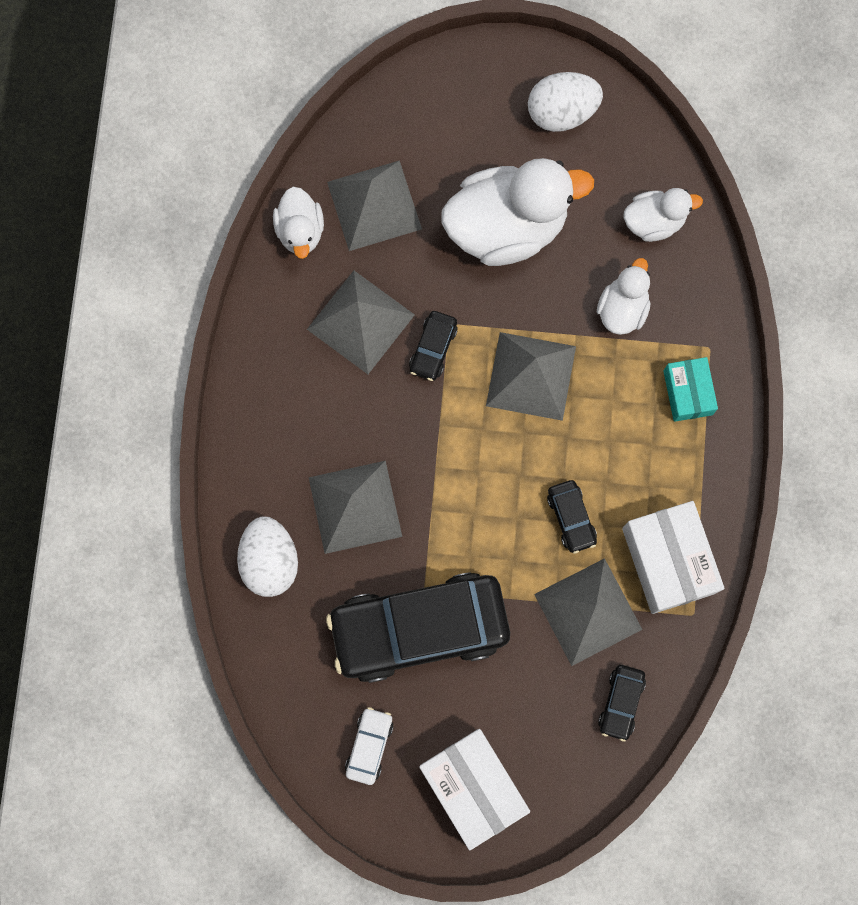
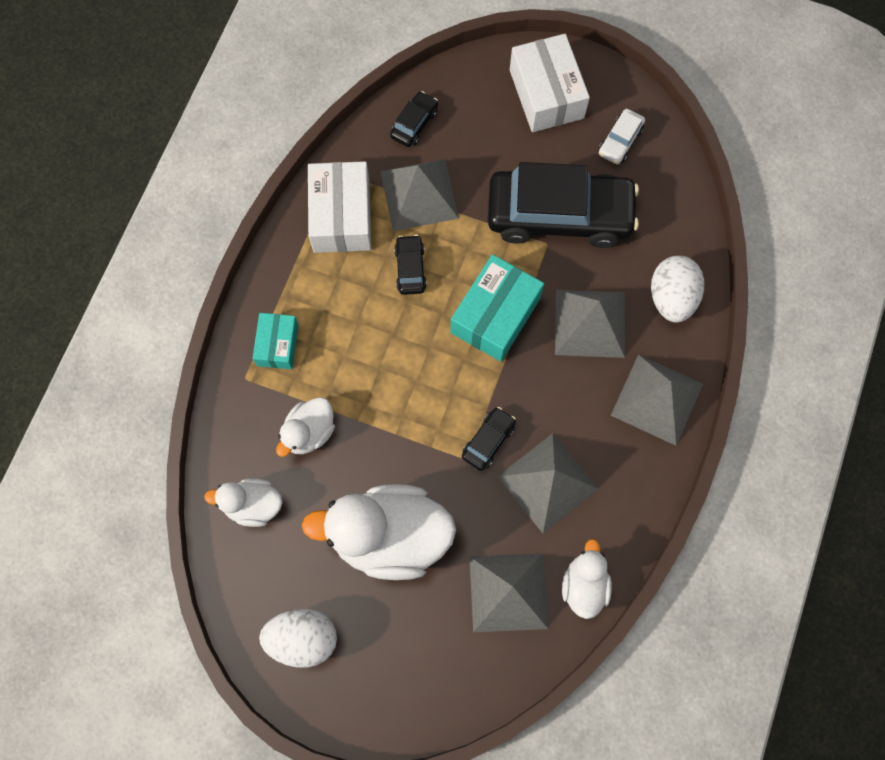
camera: 165 degrees left, 5 degrees down
(461, 488) = (495, 315): none -> turquoise box
(531, 376) = (408, 394): grey pyramid -> grey pyramid (657, 399)

